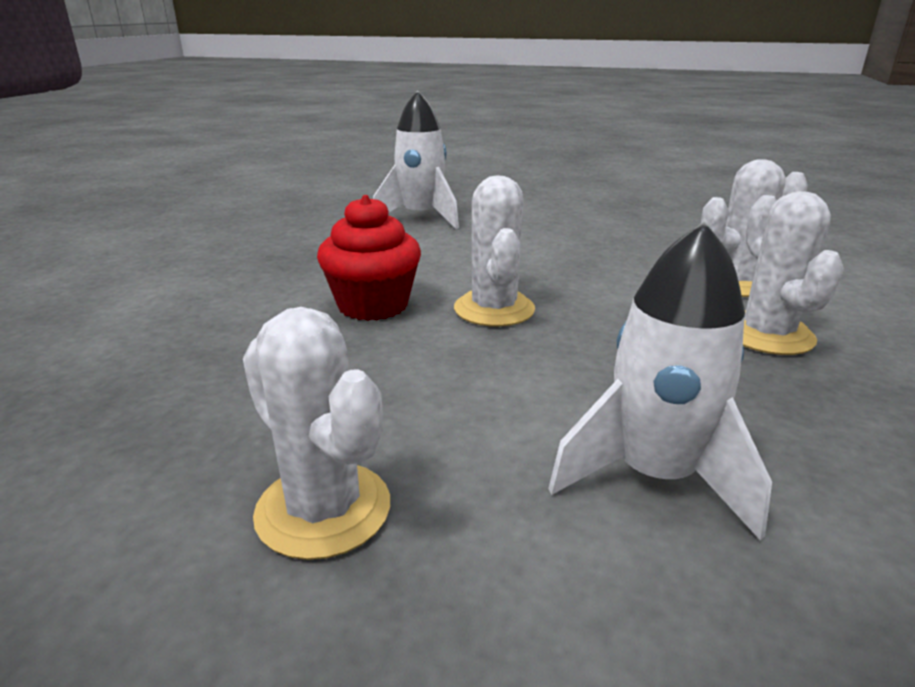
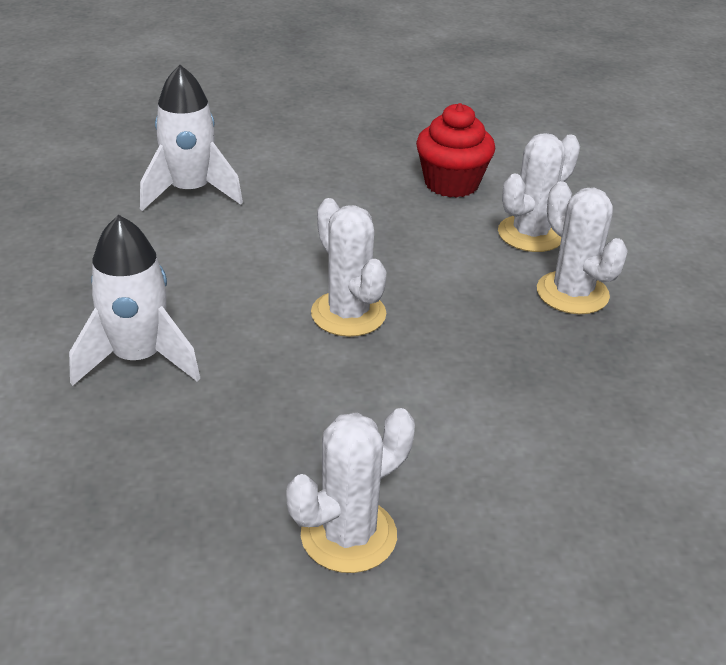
camera: 25 degrees left, 10 degrees up
(323, 509) = (348, 535): white cactus -> white cactus turned 60 degrees counterclockwise
(373, 305) = (237, 334): red cupcake -> red cupcake (451, 183)
(654, 476) = (542, 446): white rocket -> white rocket (138, 358)

